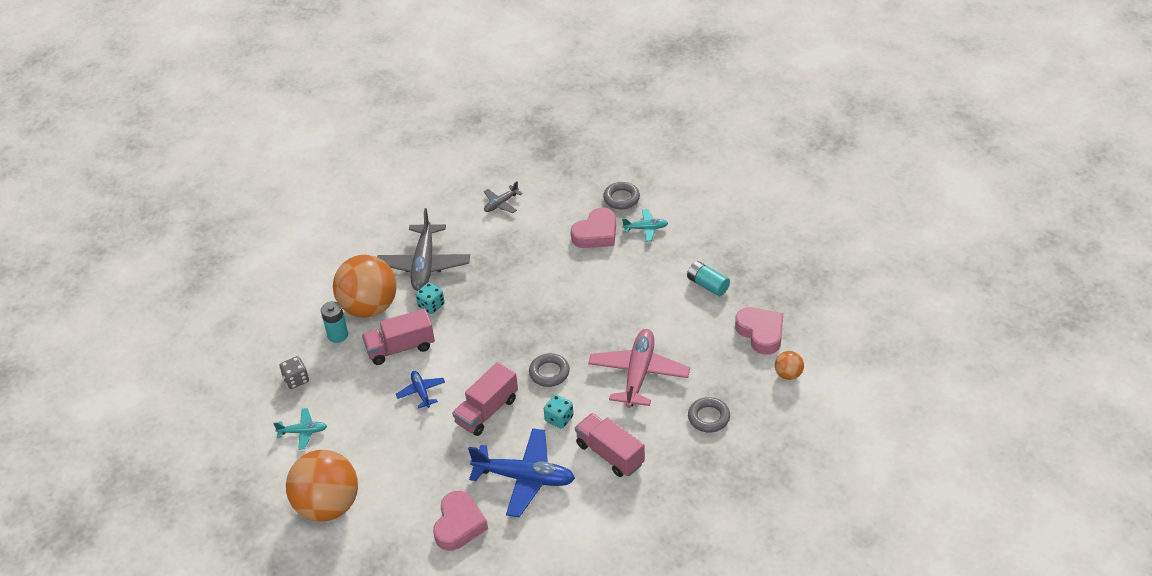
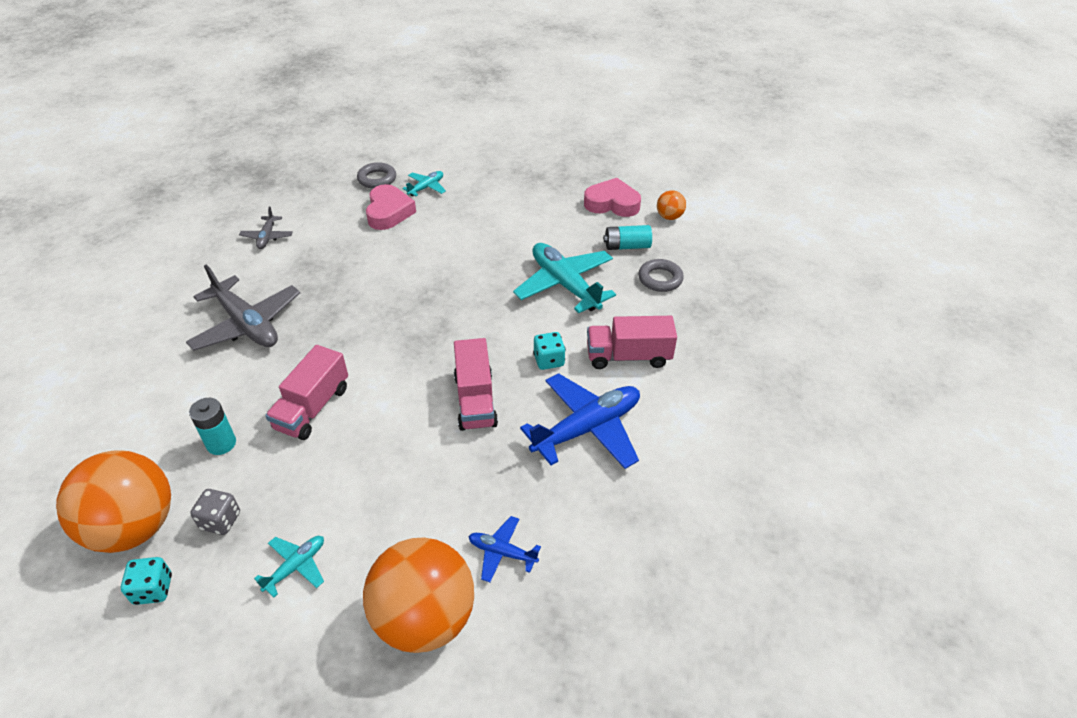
camera: 50 degrees left, 0 degrees up
(369, 307) = (229, 395): orange ball -> orange ball (134, 527)
(421, 392) = (387, 430): blue plane -> blue plane (502, 552)
(431, 305) = (299, 352): turquoise dice -> turquoise dice (153, 589)
(459, 525) = (586, 517): pink heart -> none
(549, 373) = (490, 332): grey ring -> none
(638, 374) = (565, 284): pink plane -> turquoise plane
(707, 285) = (529, 196): turquoise battery -> turquoise battery (627, 246)

